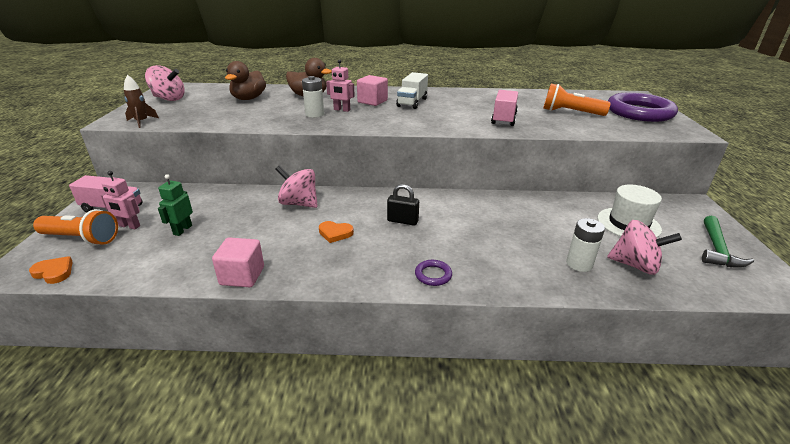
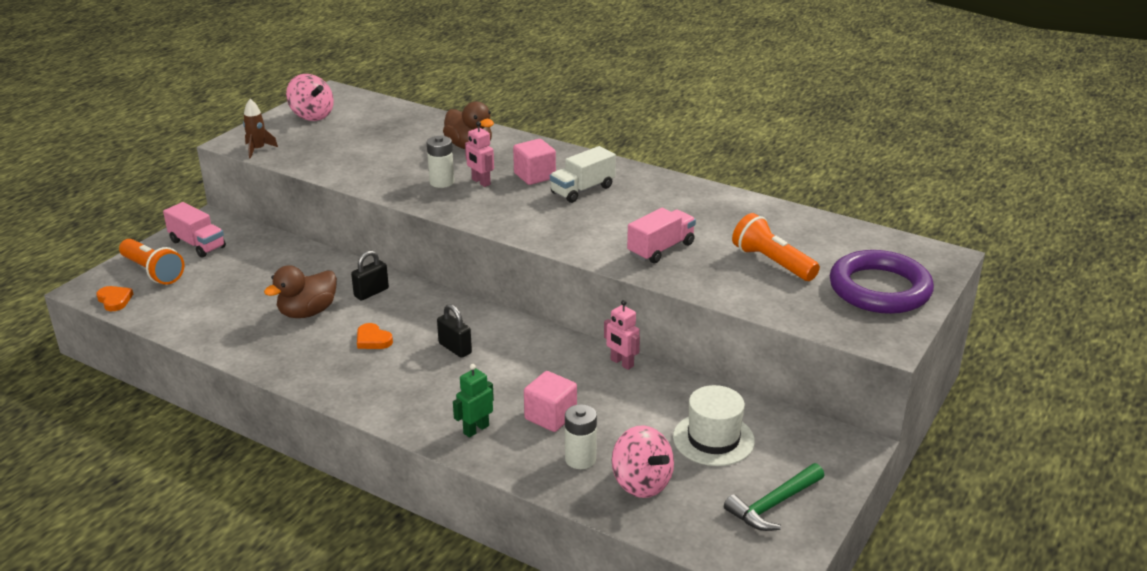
camera: 30 degrees right, 0 degrees up
(129, 226) = (198, 270): pink robot -> pink robot (621, 363)
(182, 230) = (239, 289): green robot -> green robot (476, 429)
(242, 276) = (252, 355): pink cube -> pink cube (550, 416)
(248, 98) = (396, 135): brown duck -> brown duck (307, 312)
(299, 203) = (371, 292): pink spinning top -> black padlock
(433, 275) = (418, 415): purple ring -> none

